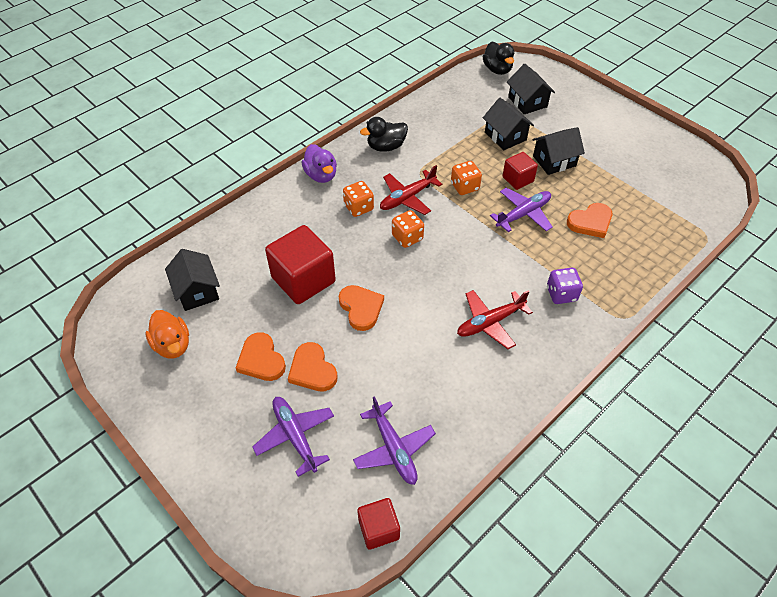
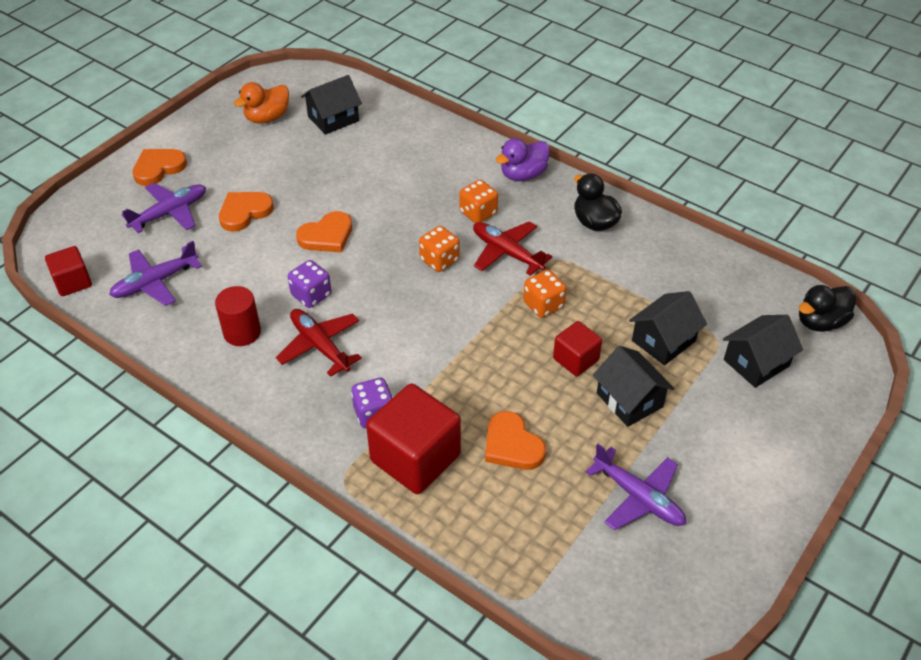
camera: 80 degrees right, 5 degrees down
(261, 360) = (254, 176): orange heart -> orange heart (158, 168)
(303, 280) = (359, 187): red cube -> red cube (415, 458)
(432, 324) = (311, 295): none -> purple dice
(468, 377) = (242, 332): none -> red cylinder
(523, 214) = (508, 369): purple plane -> purple plane (638, 497)

